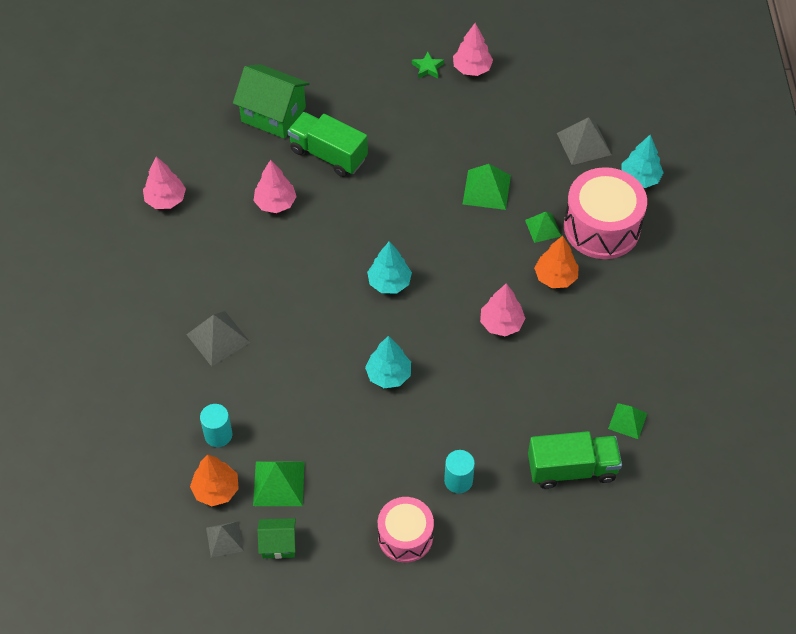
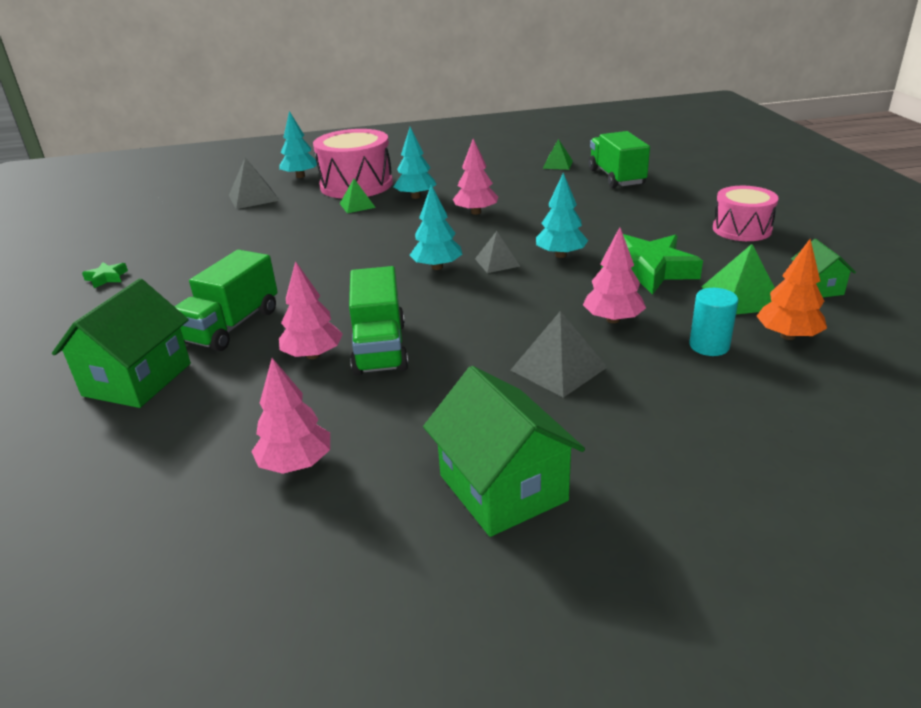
camera: 95 degrees left, 25 degrees down
(116, 291) = (503, 488): none -> green house
(224, 539) = (846, 321): grey pyramid -> grey pyramid (497, 262)
(273, 240) = (380, 348): none -> green truck
(342, 432) = (649, 270): none -> green star
(458, 480) = (662, 214): turquoise cylinder -> none
(472, 68) = (122, 254): pink tree -> pink tree (613, 319)
(486, 189) = (305, 232): green pyramid -> none
(555, 277) = (416, 196): orange tree -> turquoise tree

